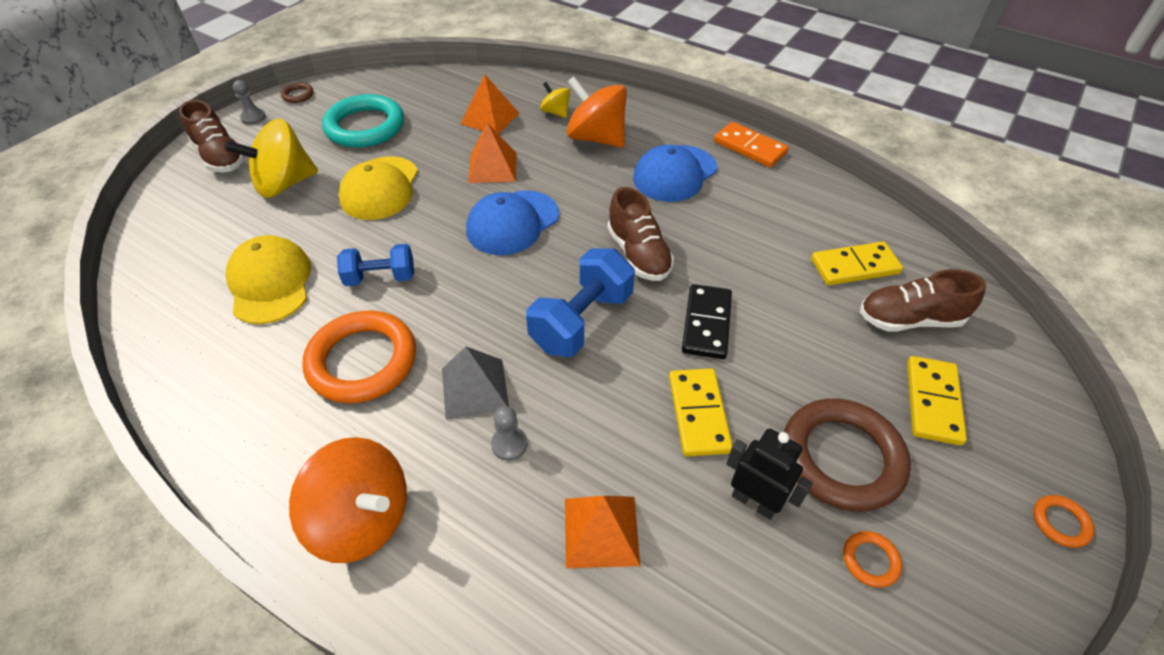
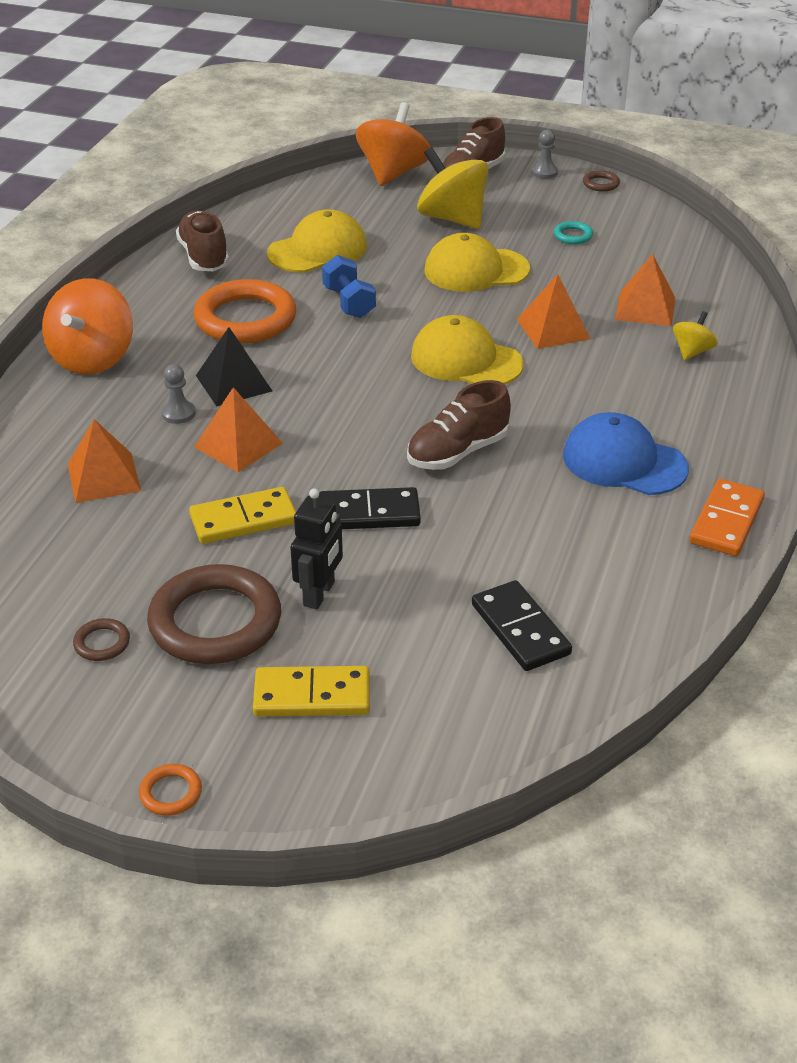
camera: 75 degrees right, 10 degrees down
(365, 126) = (573, 236): turquoise ring -> turquoise ring, size x0.42
(475, 388) = (234, 383): grey pyramid -> black pyramid
(512, 223) = (466, 360): blue cap -> yellow cap
(581, 321) = (339, 429): blue dumbbell -> none
(581, 400) = (238, 445): none -> orange pyramid
(596, 138) = (658, 391): orange spinning top -> orange spinning top (393, 173)
(754, 502) = (150, 564): black robot -> black robot (319, 594)
(854, 266) = (520, 629): yellow domino -> black domino
(870, 560) = (102, 643): orange ring -> brown ring
(909, 320) = (441, 679): brown shoe -> brown shoe (204, 257)

